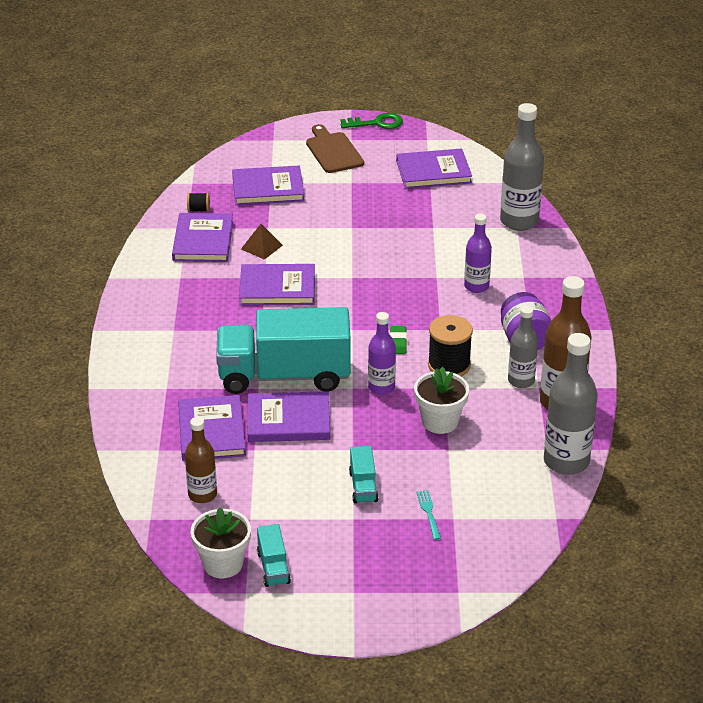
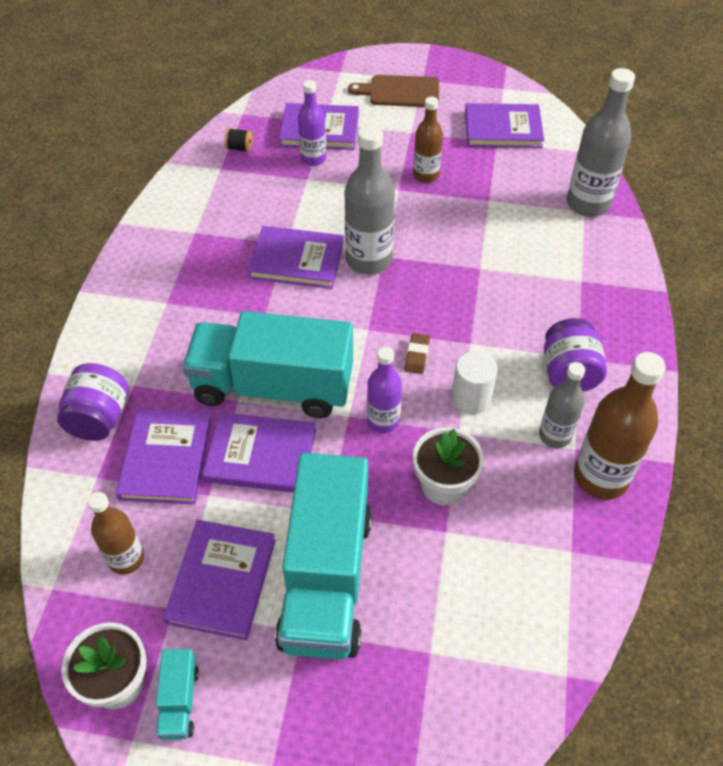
camera: 10 degrees right, 15 degrees up
(146, 412) = (99, 418): none -> purple jar
(203, 241) = (233, 187): purple book -> purple book (222, 581)
(261, 247) = (293, 203): brown pyramid -> none
(333, 151) = (400, 92): brown cutting board -> brown cutting board turned 75 degrees counterclockwise
(363, 486) = (326, 578): turquoise truck -> turquoise truck, size x2.46
(373, 214) = (426, 175): none -> brown bottle
(377, 123) = (453, 63): green key -> none
(398, 342) = (417, 355): green eraser -> brown eraser
(428, 512) = (400, 637): turquoise fork -> none
(449, 365) = (471, 398): black spool -> white cylinder
(476, 286) = (524, 287): purple bottle -> purple bottle (313, 159)
(566, 461) = (593, 577): grey bottle -> grey bottle (369, 260)

